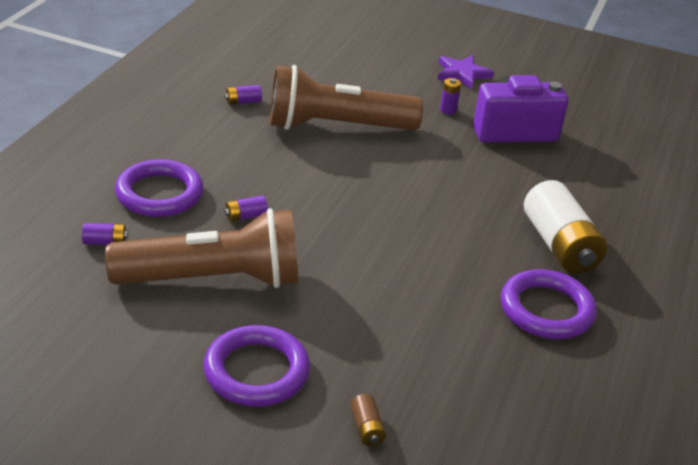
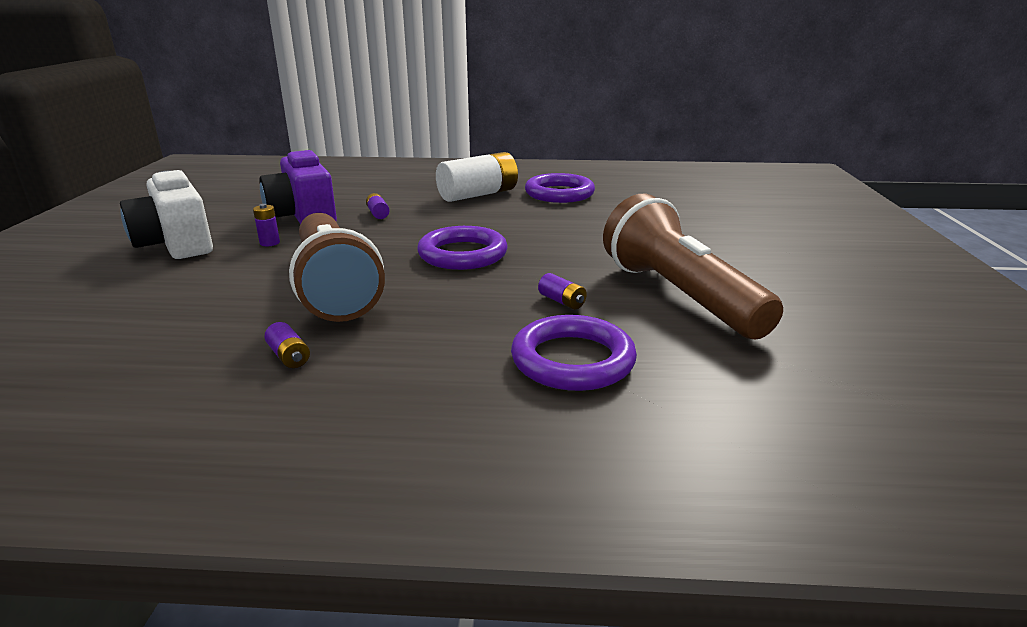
camera: 105 degrees left, 10 degrees down
(105, 242) = (705, 368): purple battery -> purple battery (378, 214)
(256, 371) = (756, 259): purple ring -> purple ring (462, 254)
(367, 428) = (746, 223): brown battery -> none
(462, 74) = (176, 245): purple star -> white camera

